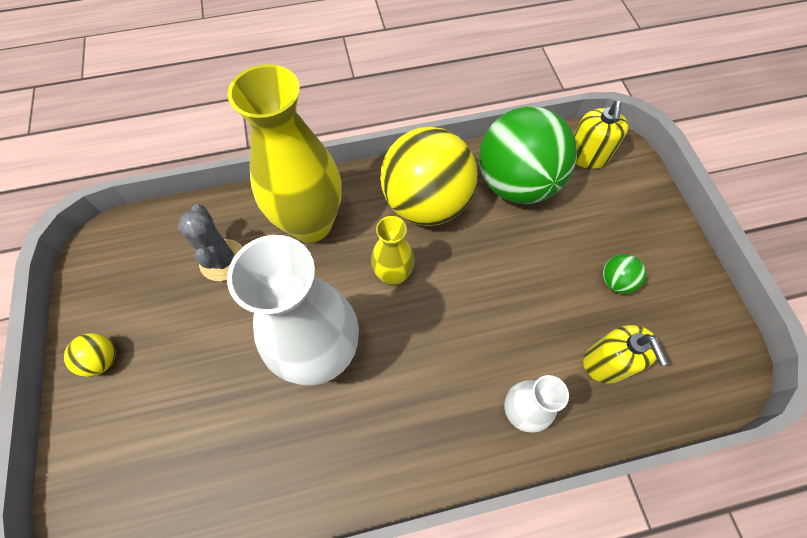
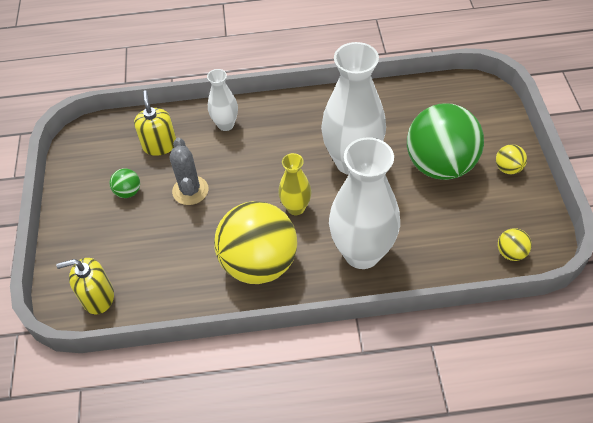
camera: 170 degrees left, 10 degrees down
(139, 237) = (511, 253): none -> yellow ball
(223, 260) = (434, 229): grey cactus -> grey cactus (190, 190)
(311, 224) = (362, 253): yellow vase -> white vase
(516, 183) = (174, 275): green ball -> green ball (440, 165)
(587, 156) = (98, 297): yellow soap dispenser -> yellow soap dispenser turned 120 degrees counterclockwise

